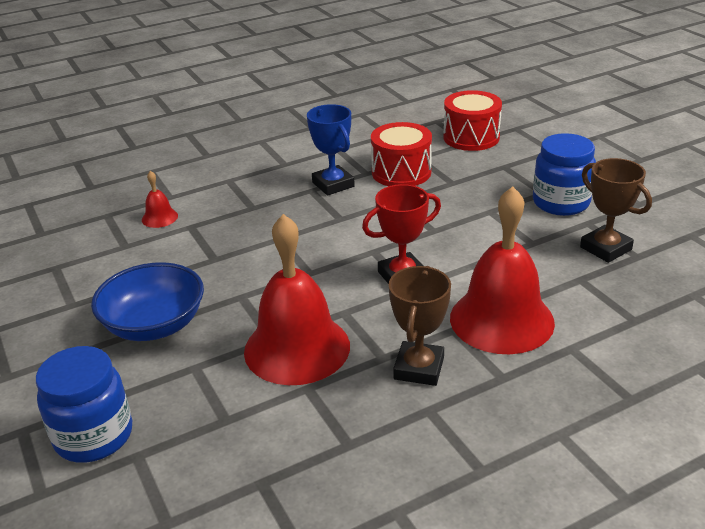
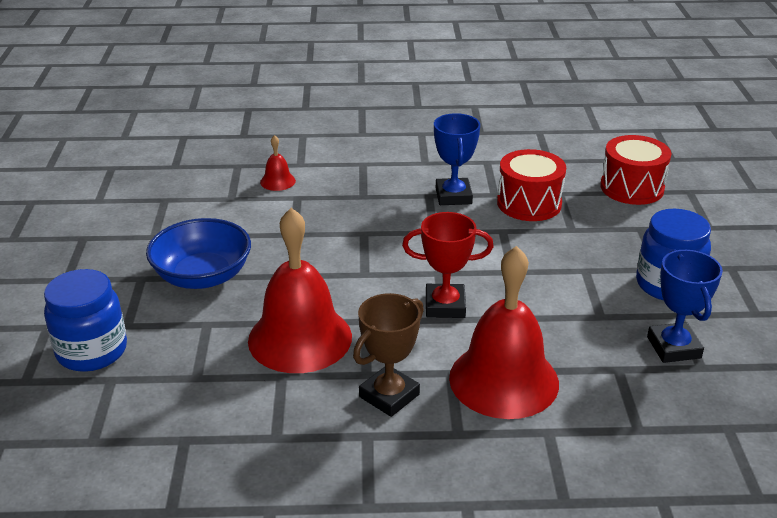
camera: 25 degrees right, 0 degrees up
(605, 248) = (673, 347): brown trophy -> blue trophy

